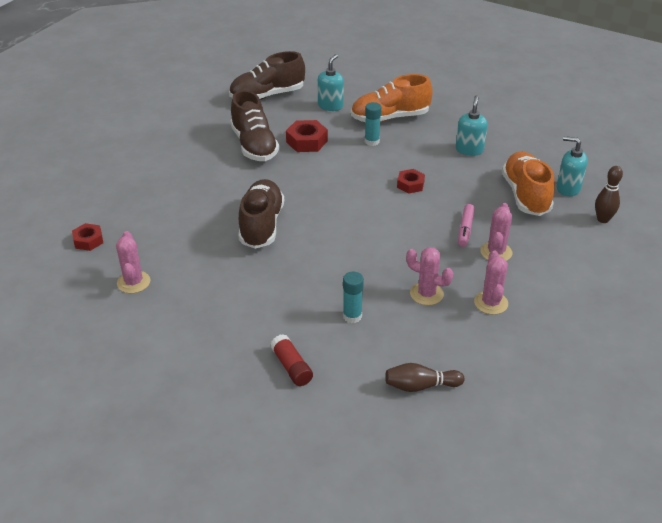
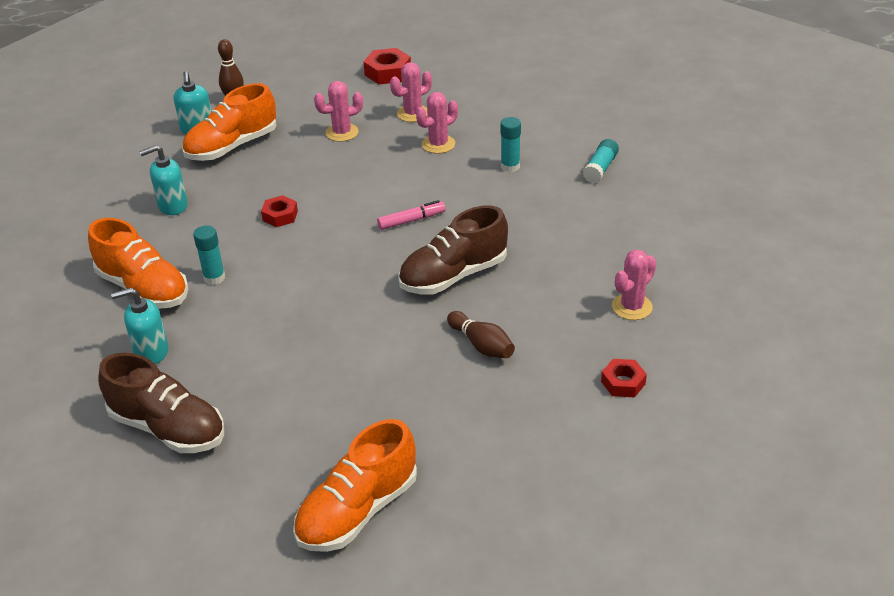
camera: 125 degrees left, 0 degrees up
(144, 124) = (357, 510): none -> orange shoe
(254, 145) = (309, 366): brown shoe -> none
(291, 367) = (600, 168): red glue stick -> turquoise glue stick
(307, 141) = (260, 327): red nut -> red nut (388, 72)
(420, 386) = (540, 110): brown bowling pin -> brown bowling pin (481, 345)
(426, 294) = (438, 144): pink cactus -> pink cactus turned 60 degrees clockwise
(465, 229) = (324, 158): pink marker -> pink marker (411, 220)

